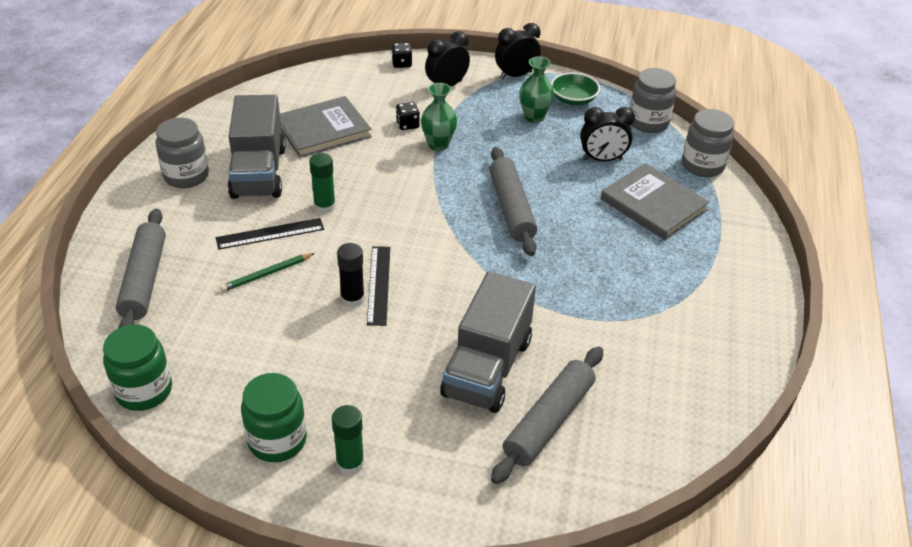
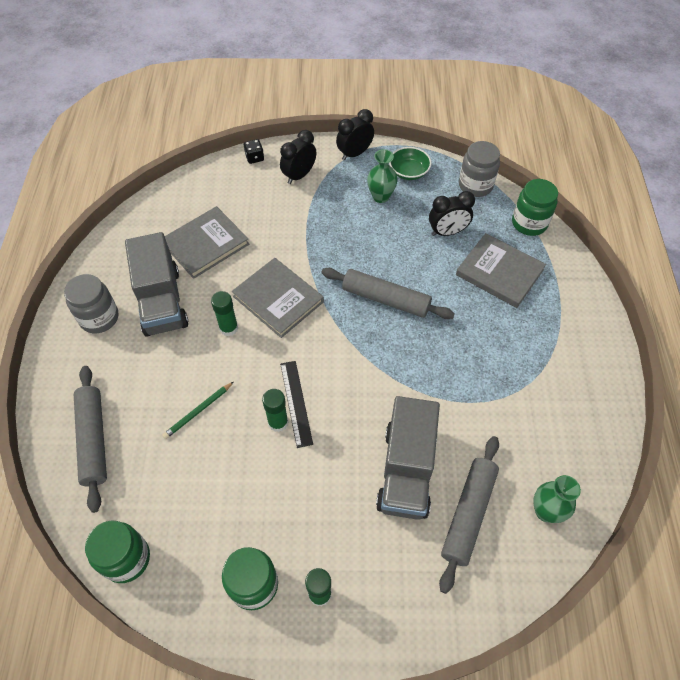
camera: 10 degrees left, 15 degrees up
(270, 233) = (189, 367): black ruler -> none
(352, 299) = (278, 422): black glue stick -> green glue stick
(388, 190) = (278, 299): none -> grey book
(407, 125) = (276, 225): black dice -> none
(438, 145) = (308, 242): green vase -> green vase (545, 511)
(512, 208) = (386, 299): grey rolling pin -> grey rolling pin turned 45 degrees counterclockwise
(702, 165) = (529, 223): grey jar -> green jar

